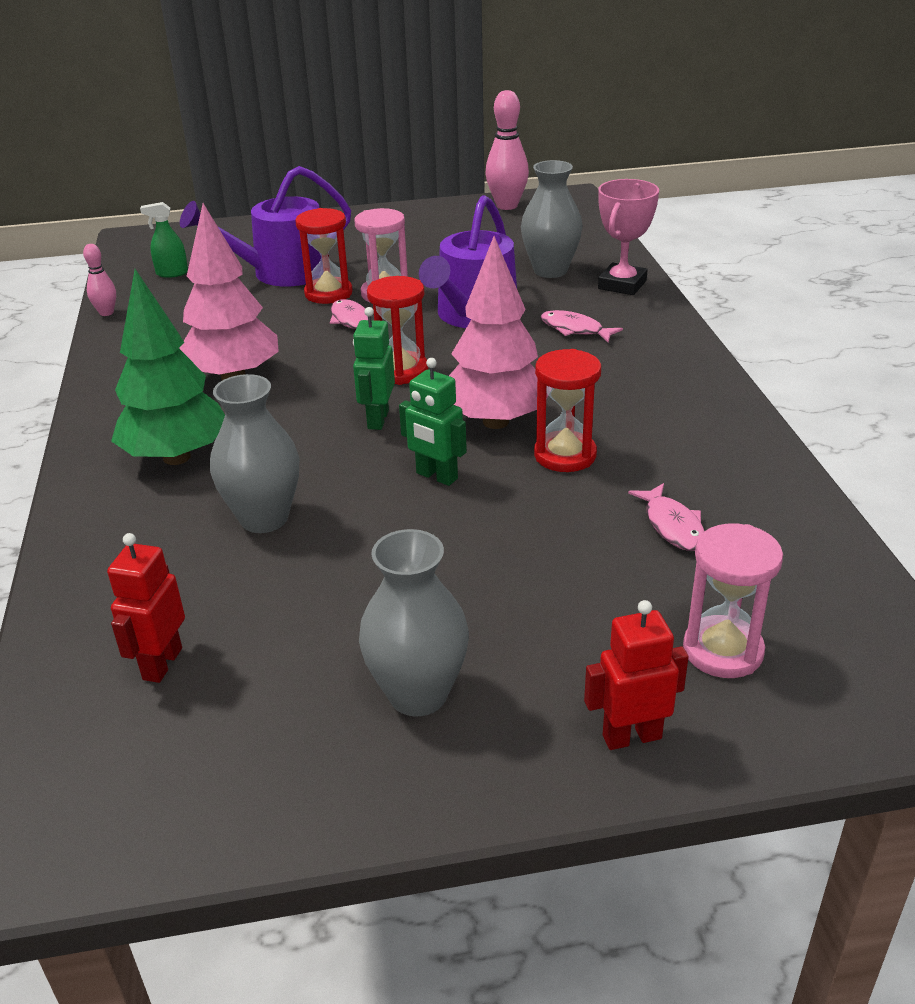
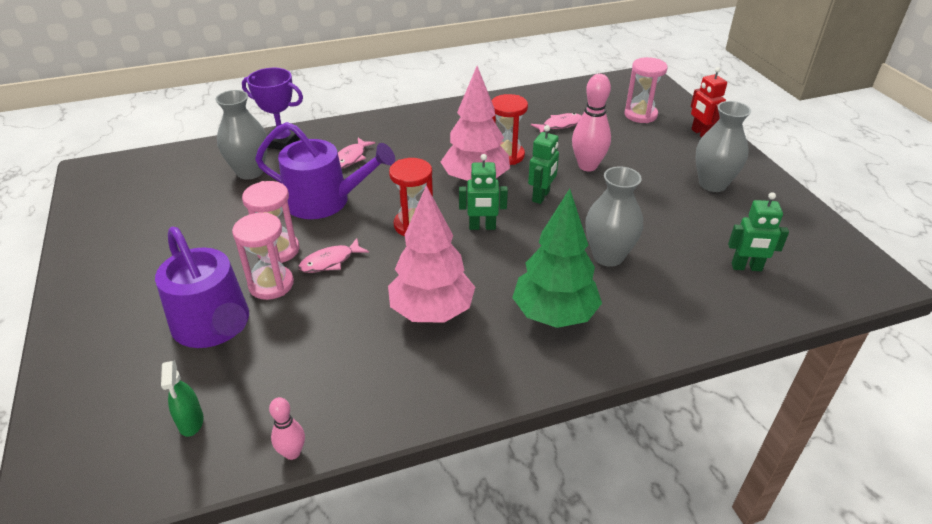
camera: 100 degrees left, 5 degrees up
(161, 664) = (746, 267): red robot -> green robot
(328, 293) = (271, 284): red hourglass -> pink hourglass
(507, 206) = (95, 201): pink bowling pin -> pink bowling pin (587, 166)
(622, 285) = (282, 142): pink trophy -> purple trophy

